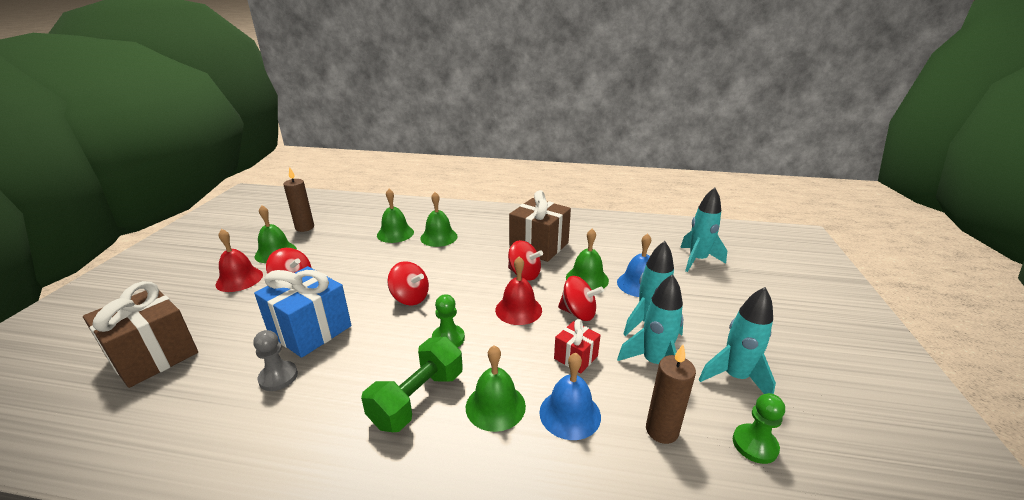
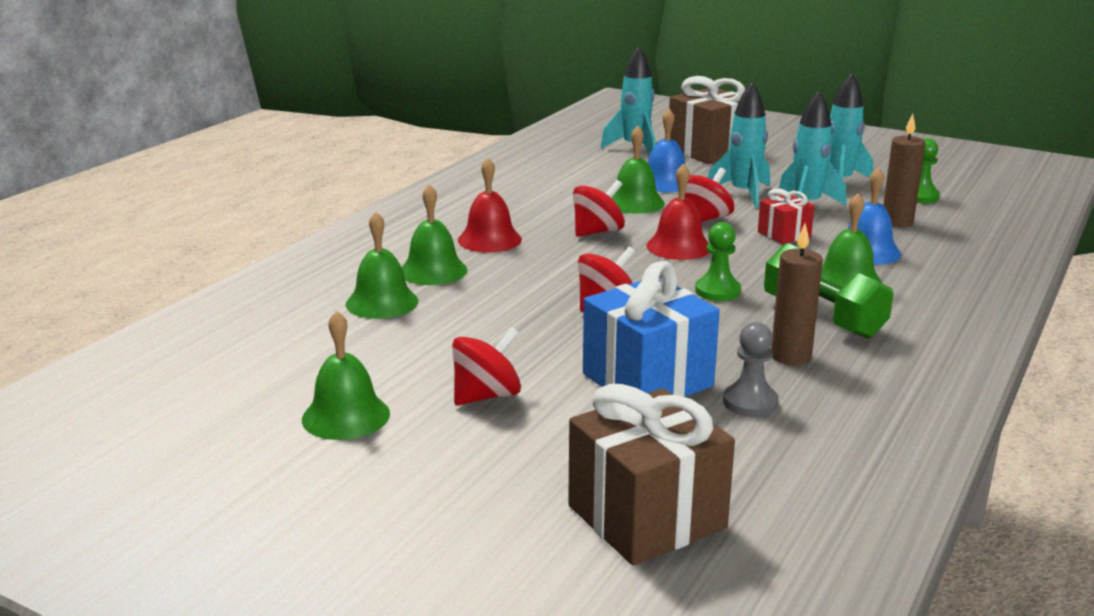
camera: 70 degrees left, 5 degrees down
(239, 279) = (429, 451): red bell -> red bell (489, 239)
(305, 227) = (255, 386): brown candle -> brown candle (791, 357)
(539, 246) = (528, 212): brown gift -> brown gift (709, 151)

